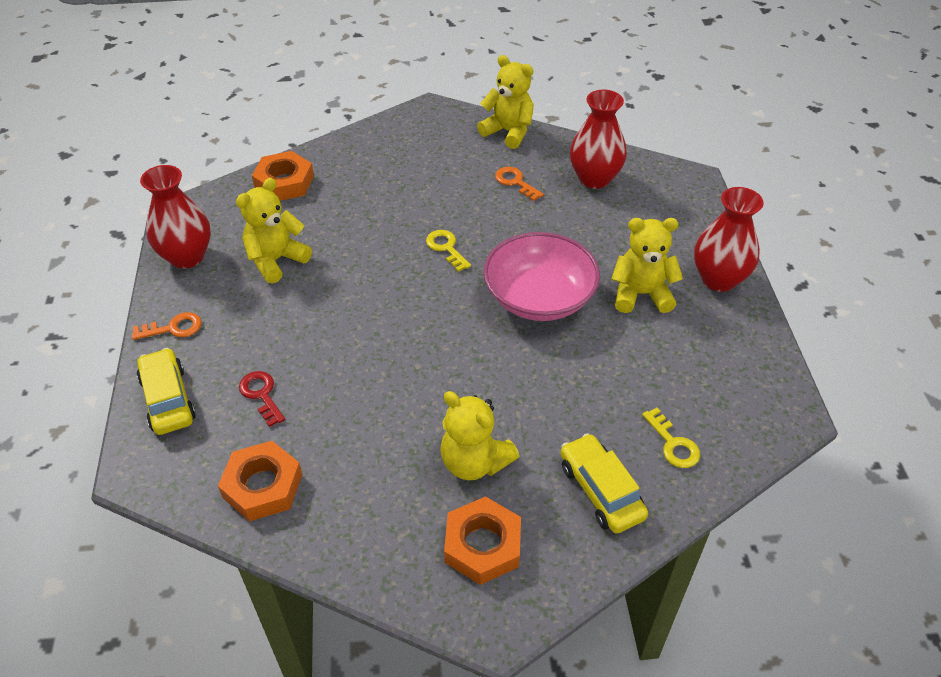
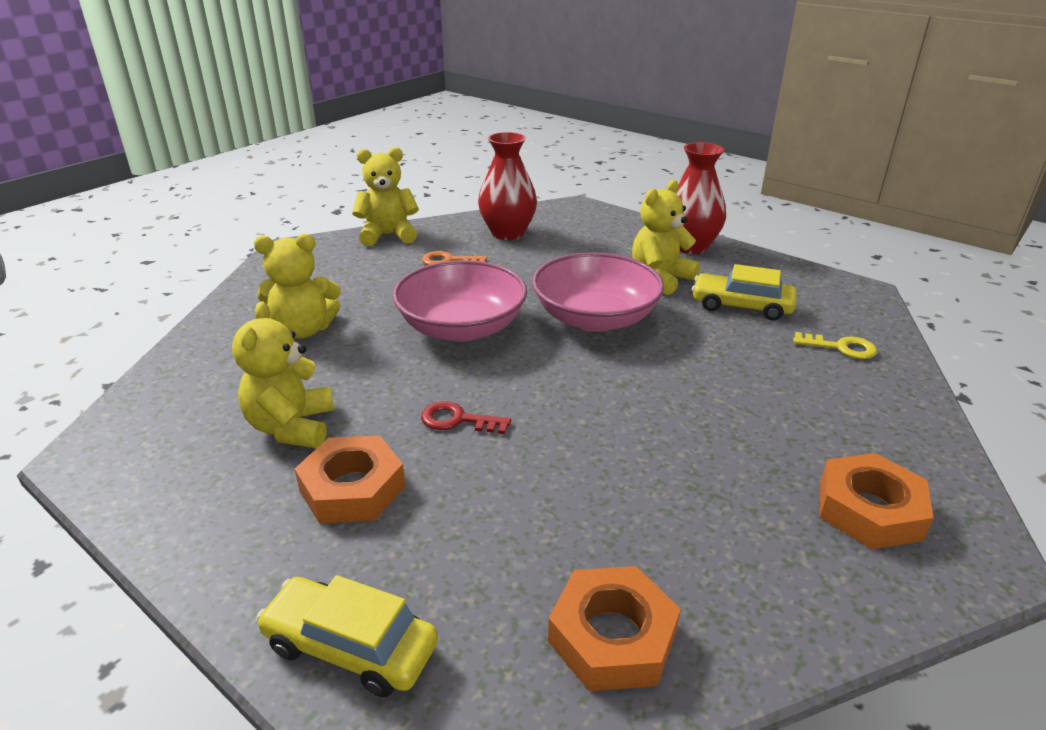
camera: 45 degrees left, 15 degrees down
(173, 328) = (244, 568): orange key -> none
(187, 256) = (158, 488): red vase -> none
(261, 395) = (467, 552): red key -> red key (458, 420)
(284, 182) = (201, 362): orange nut -> orange nut (352, 488)
(446, 248) = (462, 327): yellow key -> pink bowl
(474, 462) = (751, 455): yellow teddy bear -> yellow teddy bear (304, 330)
(601, 490) = (860, 406): yellow car -> yellow car (741, 306)

